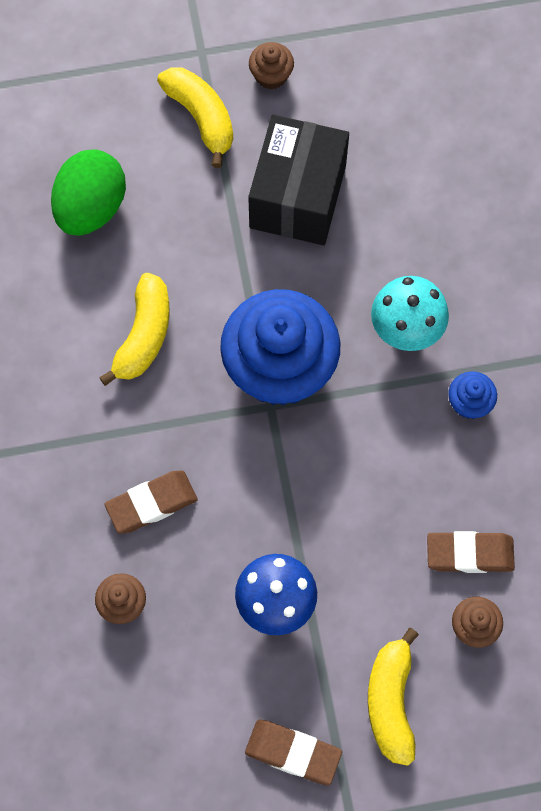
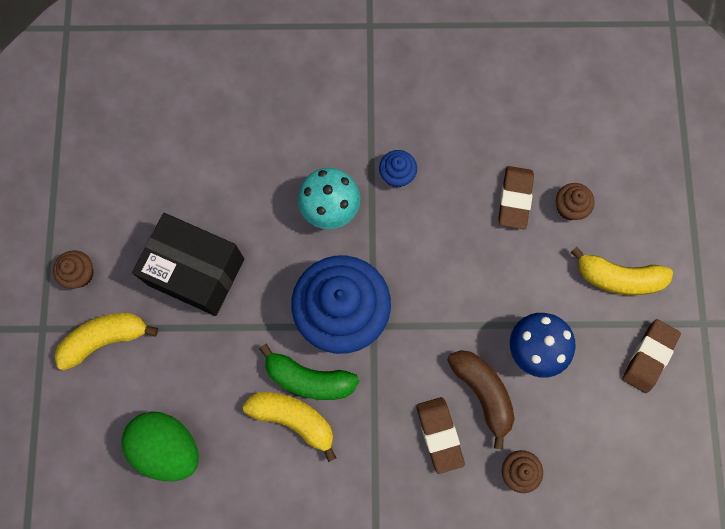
camera: 80 degrees left, 5 degrees up
(193, 344) = (309, 379): none -> green banana
(211, 548) = (483, 393): none -> brown banana

